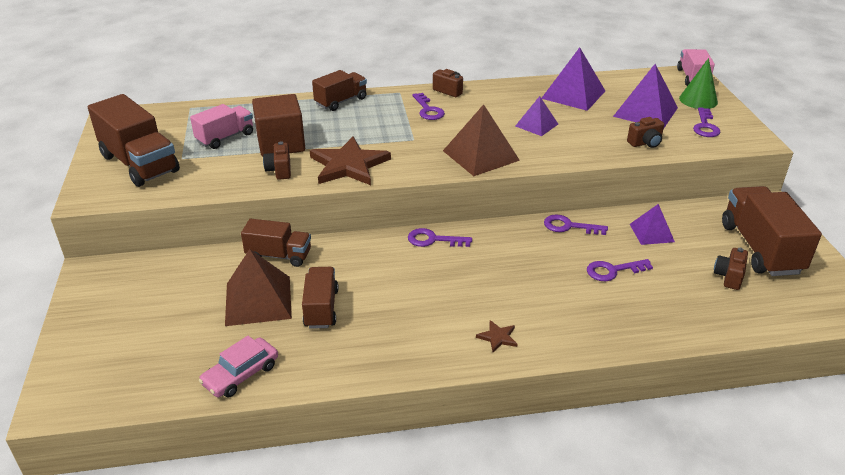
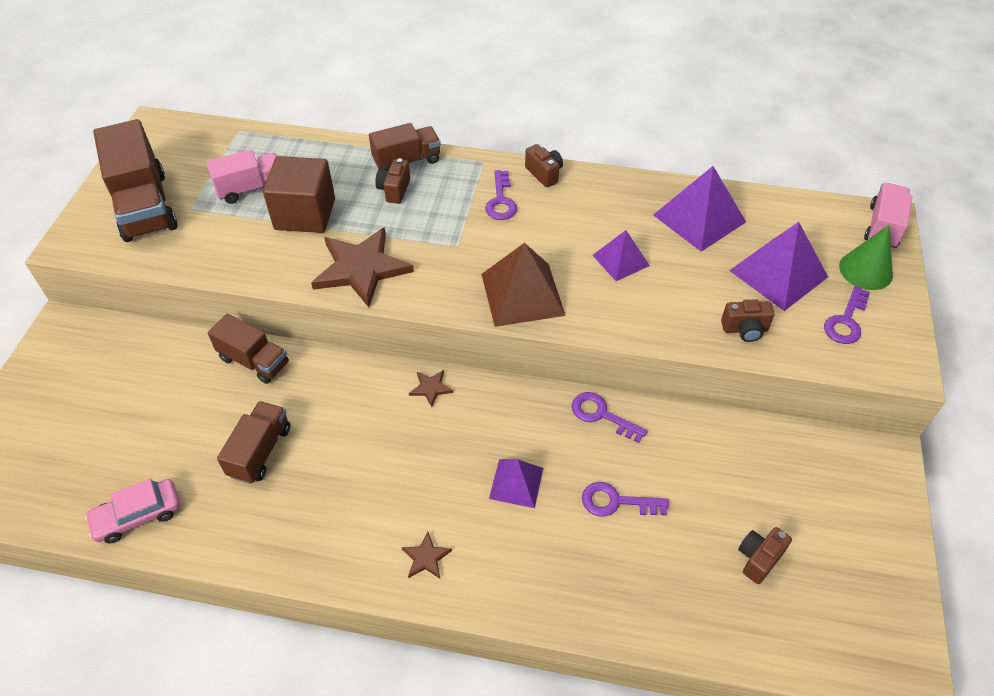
camera: 20 degrees right, 15 degrees up
(258, 300) = (202, 419): brown pyramid -> none
(279, 170) = (282, 256): brown camera -> brown camera (394, 190)
(433, 240) = (431, 388): purple key -> brown star
(651, 233) = (700, 456): purple pyramid -> purple pyramid (516, 483)
(760, 248) = (829, 526): brown truck -> none

